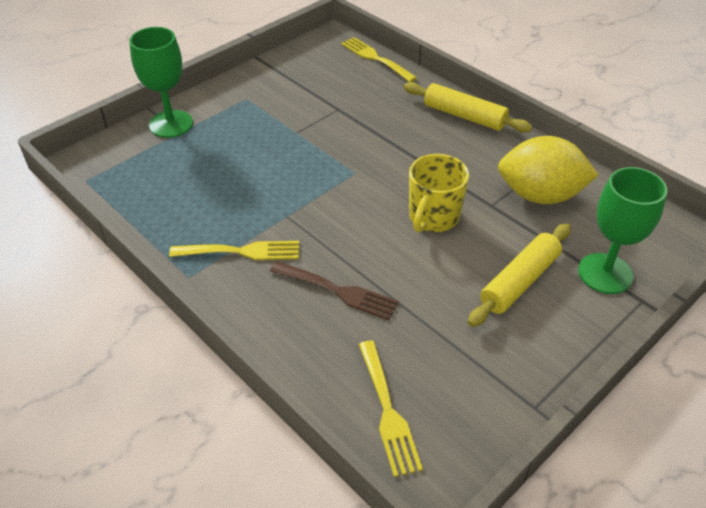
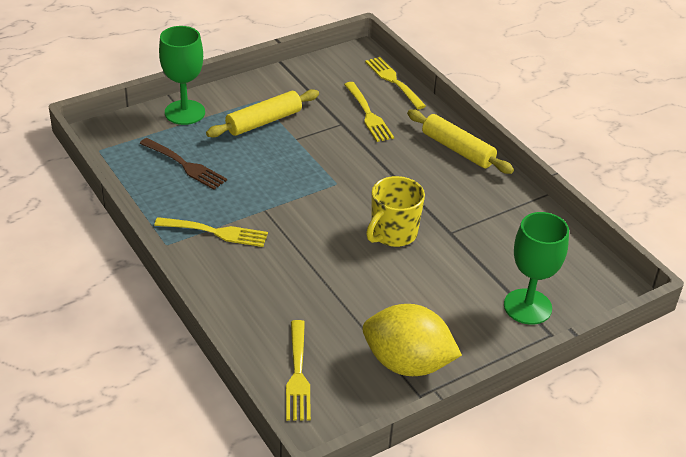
camera: 10 degrees right, 5 degrees down
(338, 291) = (288, 278): brown fork -> brown fork (185, 165)
(362, 95) = (368, 114): none -> yellow fork
(519, 282) = (448, 299): yellow rolling pin -> yellow rolling pin (264, 122)
(540, 195) = (498, 232): yellow lemon -> yellow lemon (407, 363)

